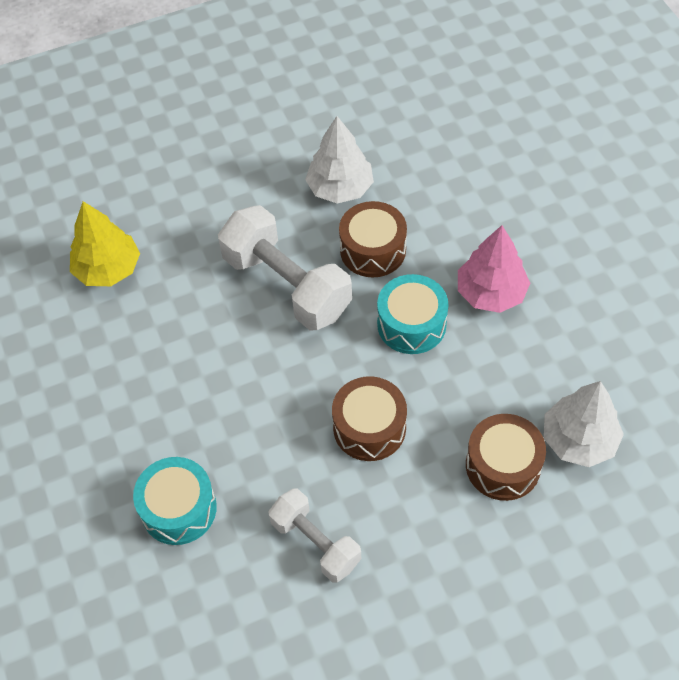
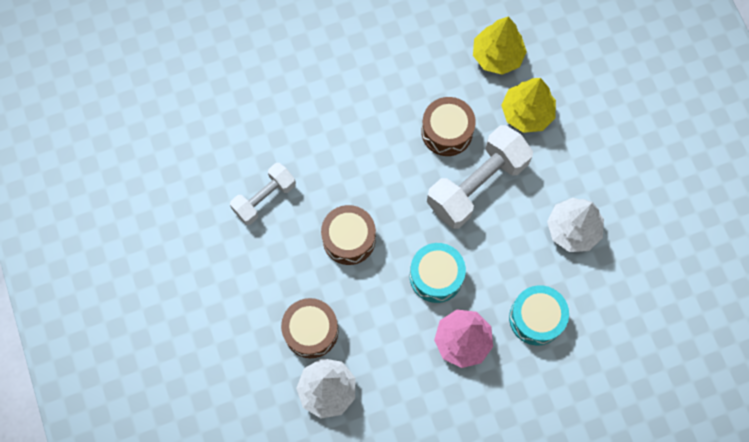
camera: 90 degrees right, 15 degrees up
(179, 509) = (297, 111): turquoise drum -> turquoise drum (536, 318)
(189, 236) = (527, 113): none -> yellow tree
(373, 250) = (508, 251): brown drum -> brown drum (447, 132)

